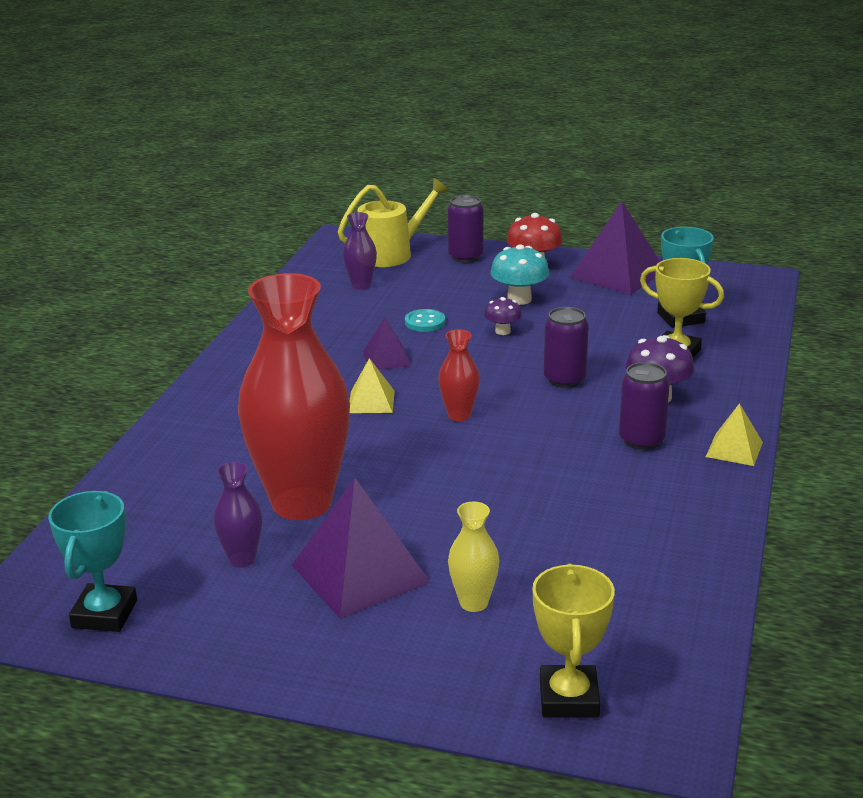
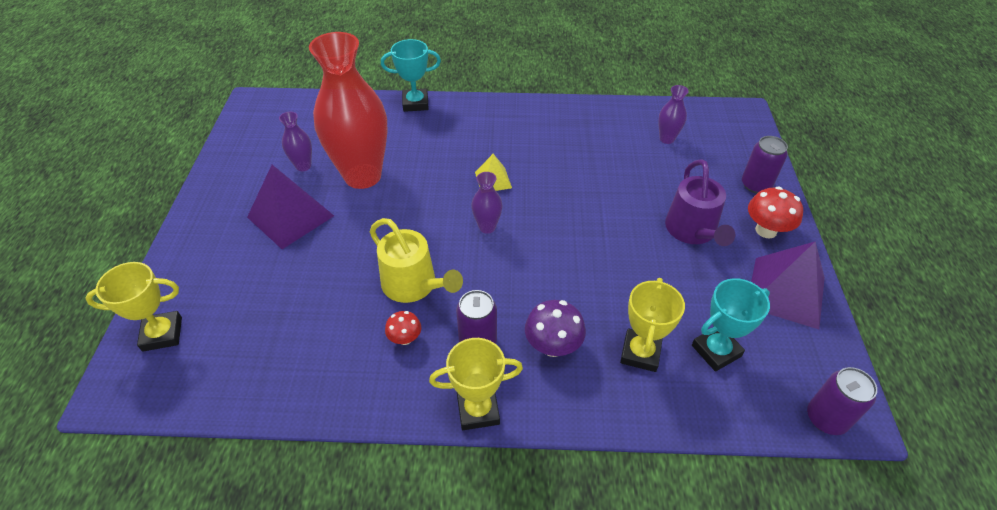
camera: 75 degrees right, 20 degrees up
(104, 614) = (254, 131): turquoise trophy -> turquoise trophy (415, 103)
(386, 358) = (557, 175): purple pyramid -> none
(390, 254) = (732, 142): yellow watering can -> yellow watering can (413, 285)
(425, 322) = (623, 183): turquoise button -> none
(459, 415) = (487, 227): red vase -> purple vase
(473, 603) = (260, 273): yellow vase -> none
(502, 331) = (628, 230): purple mushroom -> none
(519, 299) = (692, 231): turquoise mushroom -> purple watering can
(564, 379) = (562, 279): purple can -> purple can (826, 418)
(626, 487) = (405, 338): none -> red mushroom
(734, 449) = (478, 410): yellow pyramid -> yellow trophy

